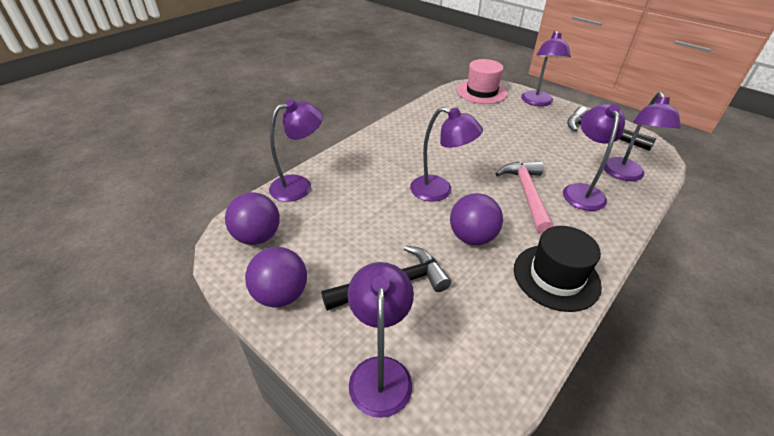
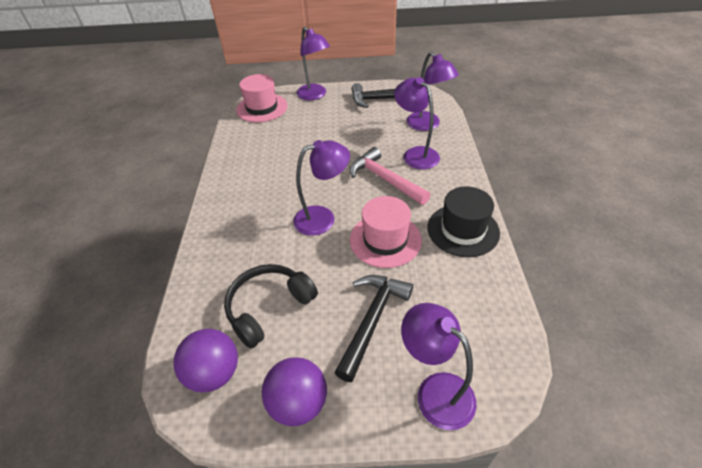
camera: 40 degrees left, 5 degrees up
(299, 185) = (196, 296): purple lamp -> none
(333, 223) = (269, 307): none -> black headphones
(472, 237) = (385, 240): purple ball -> pink hat

